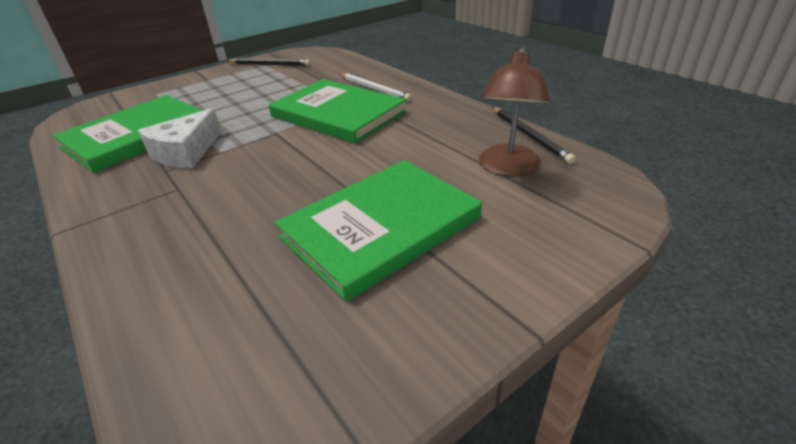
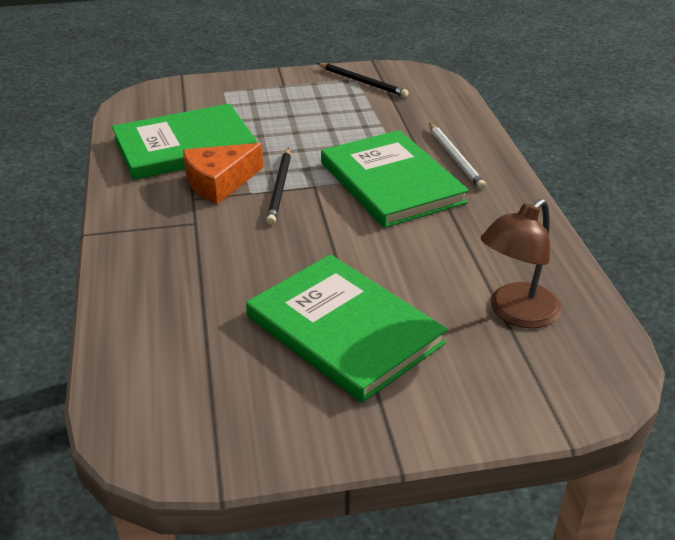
camera: 25 degrees right, 0 degrees up
(186, 152) = (219, 182): white cheese -> orange cheese
(381, 227) = (344, 330): green book -> green book turned 60 degrees clockwise
(529, 136) = (577, 283): black pencil -> black pencil (280, 188)

